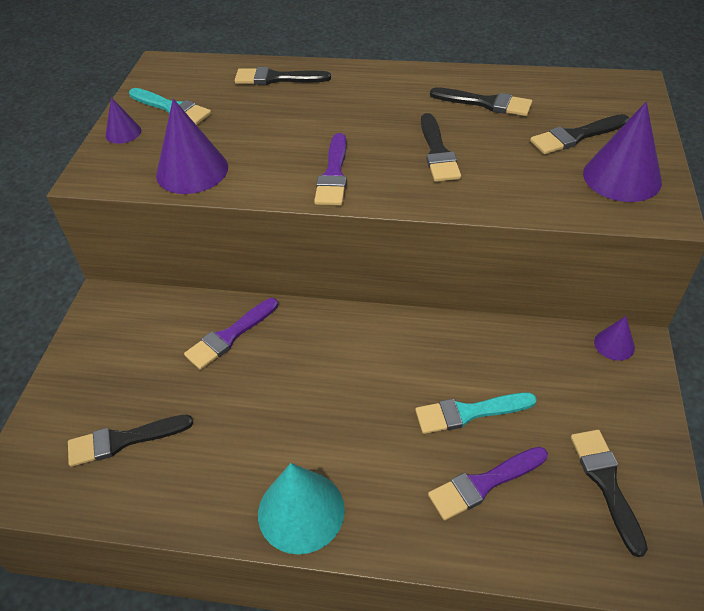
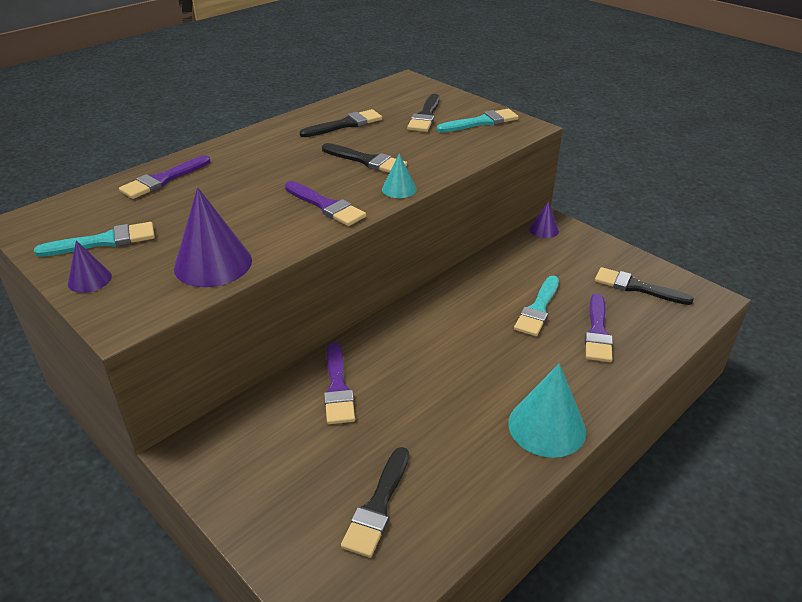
camera: 55 degrees left, 10 degrees down
(277, 78) = (163, 180): black brush -> purple brush
(413, 198) = (399, 189): none -> turquoise cone
(622, 177) = (481, 122): purple cone -> turquoise brush

